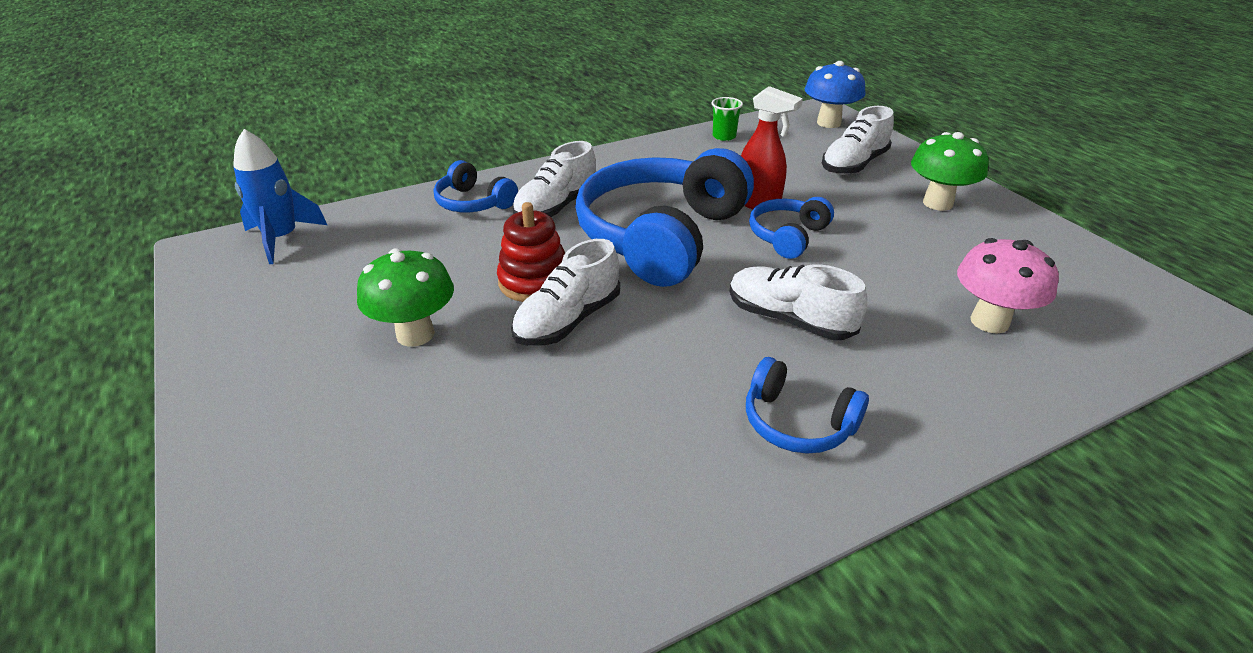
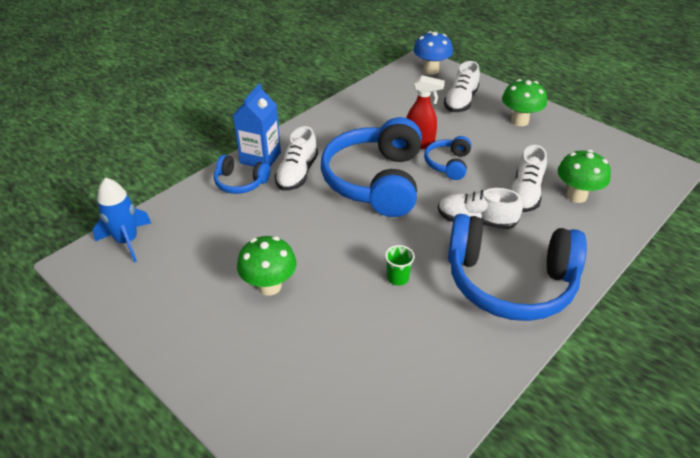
camera: 20 degrees left, 5 degrees up
(521, 180) = (260, 158): none -> blue carton
(534, 282) = (318, 232): red stacking toy -> none
(568, 320) = (354, 253): white shoe -> white shoe (525, 193)
(724, 136) = (372, 94): green cup -> green cup (397, 278)
(797, 423) = (509, 282): blue headphones -> blue headphones, size x2.12
(989, 321) = (576, 196): pink mushroom -> green mushroom

